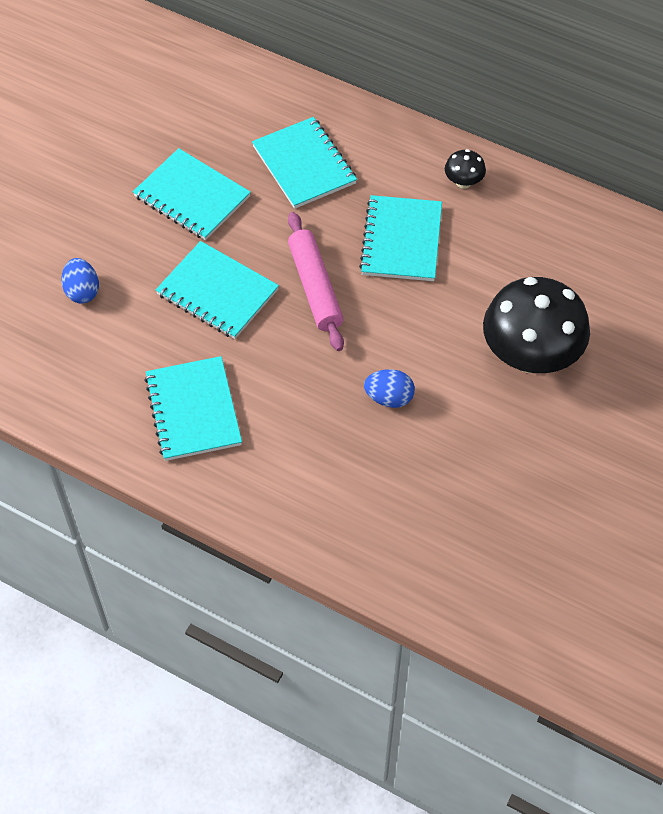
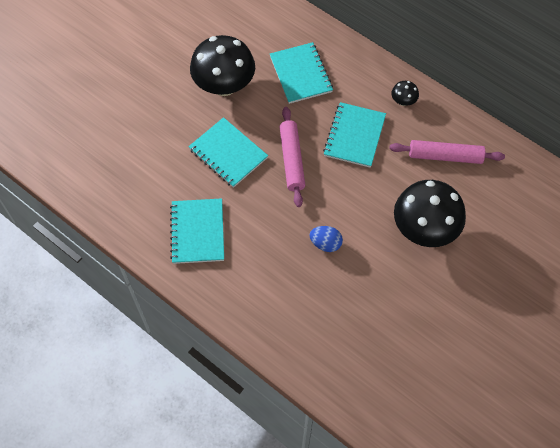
camera: 10 degrees right, 5 degrees up
(82, 291) = (142, 140): blue egg -> none
(192, 196) = (224, 85): turquoise notebook -> black mushroom
(540, 250) = (445, 156): none -> pink rolling pin

